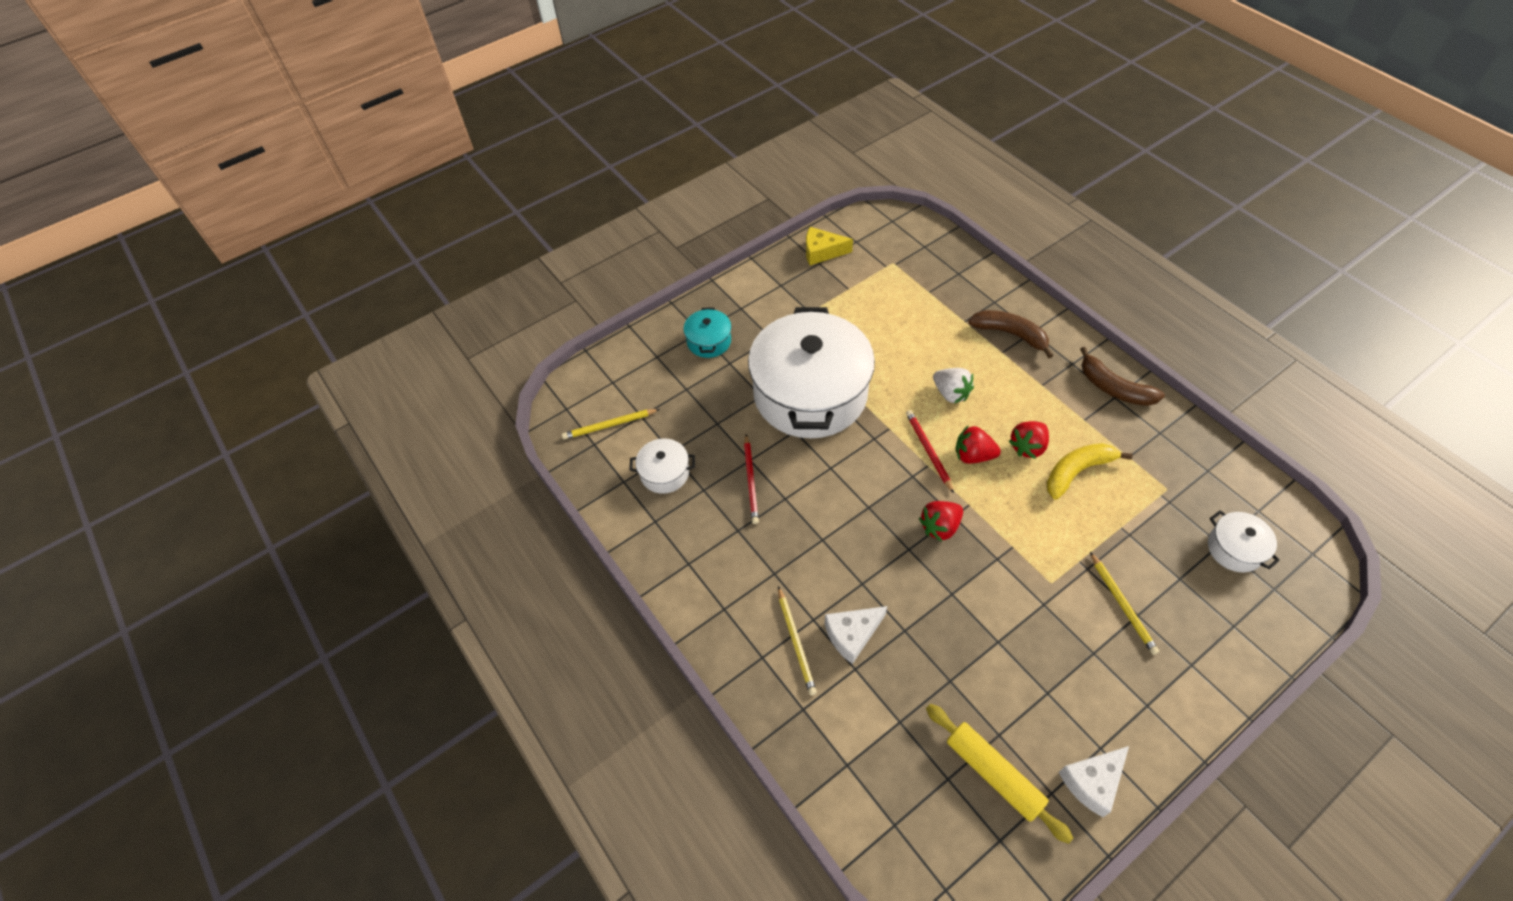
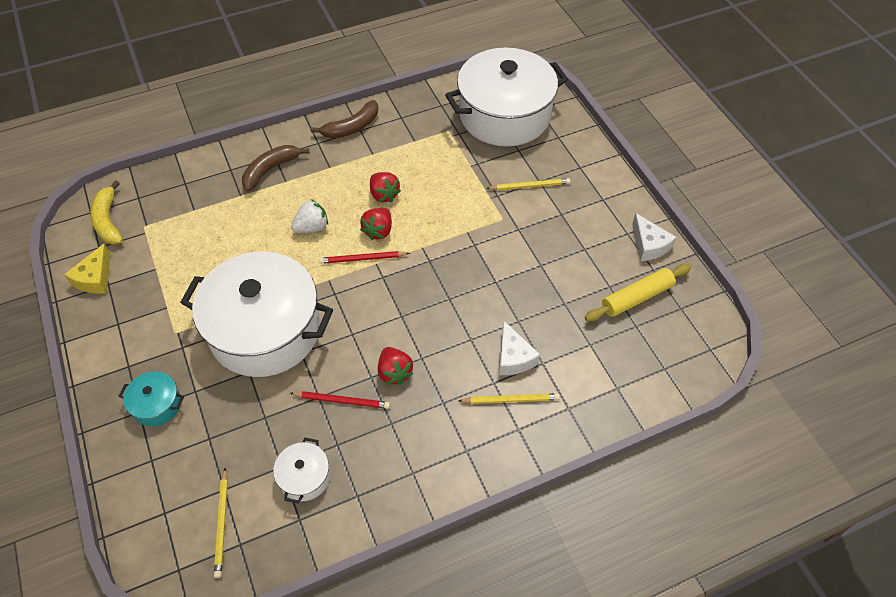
camera: 80 degrees left, 0 degrees up
(940, 527) = (436, 272): red strawberry -> red strawberry (394, 372)
(1077, 471) = (416, 173): yellow banana -> yellow banana (108, 221)
(1234, 549) = (504, 115): white pot -> white pot, size x2.43

